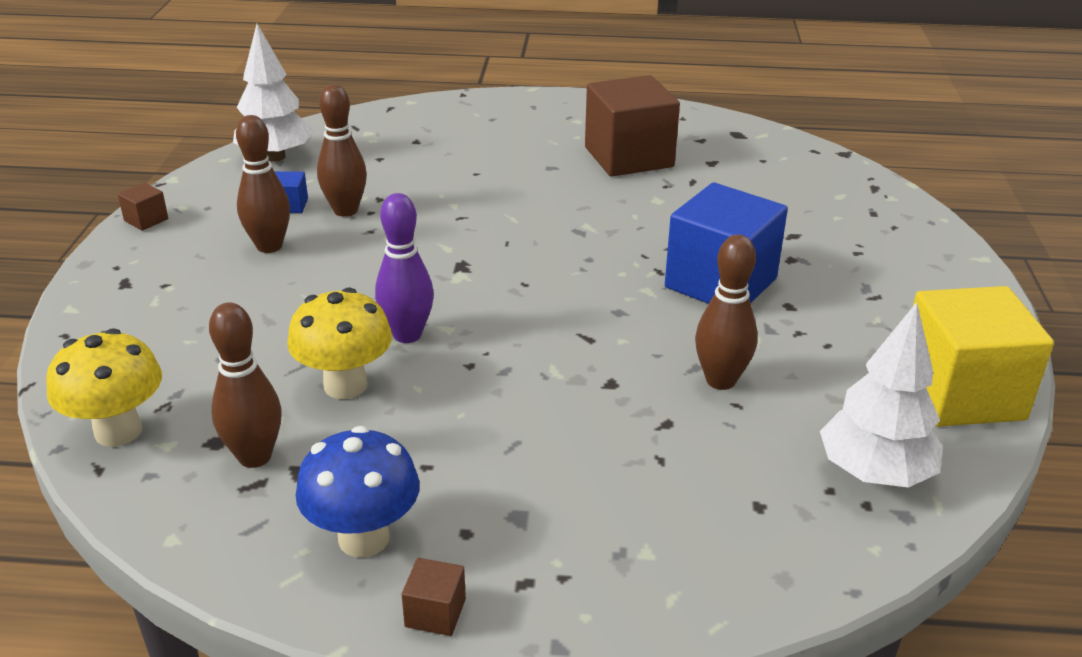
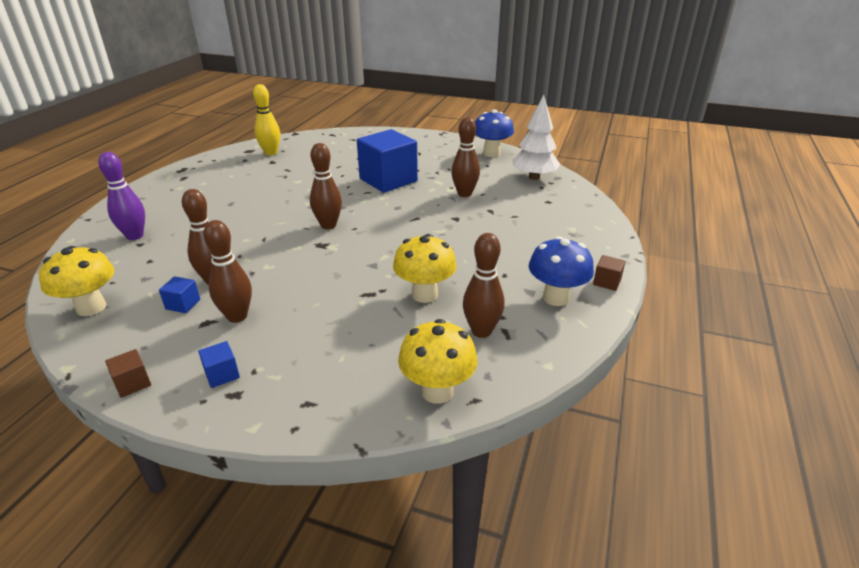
camera: 75 degrees left, 0 degrees up
(158, 266) = (222, 374): none -> blue cube
(276, 157) = (91, 307): white tree -> yellow mushroom
(407, 335) = (384, 269): purple bowling pin -> purple bowling pin (135, 236)
(522, 259) = (328, 225): none -> brown bowling pin
(628, 157) = (243, 180): brown cube -> none
(744, 153) = (271, 153): none -> yellow bowling pin
(960, 394) = (491, 153): yellow cube -> blue mushroom

